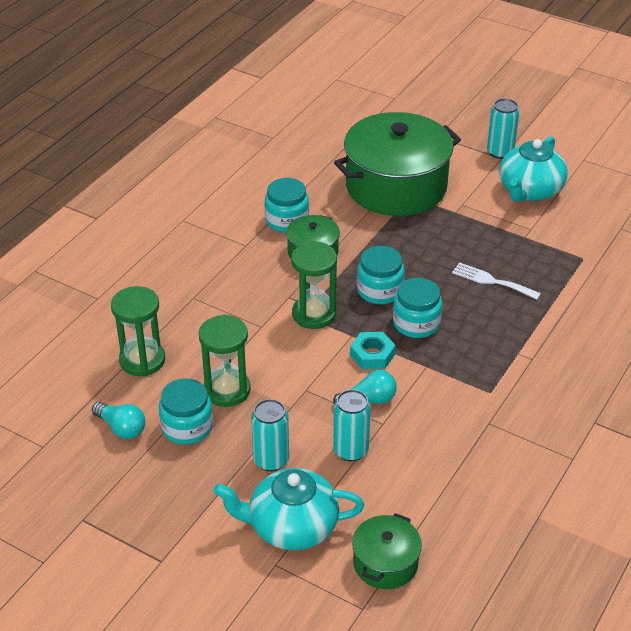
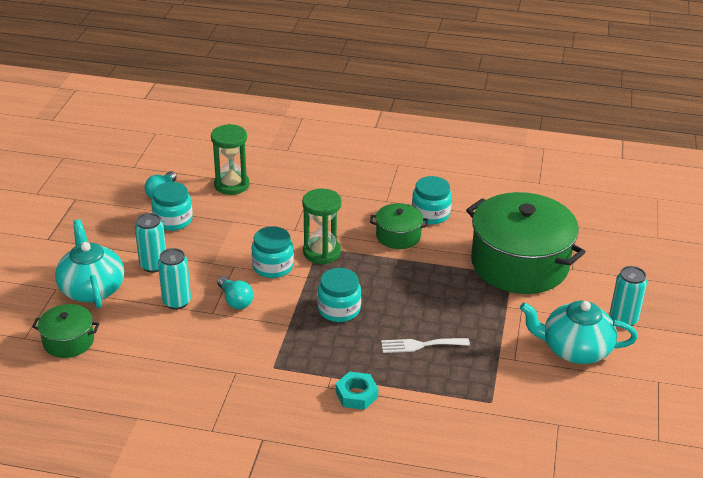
camera: 70 degrees right, 5 degrees down
(227, 390) = (217, 229): green hourglass -> none
(372, 355) = (288, 292): turquoise nut -> turquoise nut (356, 395)
(380, 290) = (370, 281): turquoise jar -> turquoise jar (273, 266)
(492, 281) = (420, 345): white fork -> white fork turned 105 degrees counterclockwise

